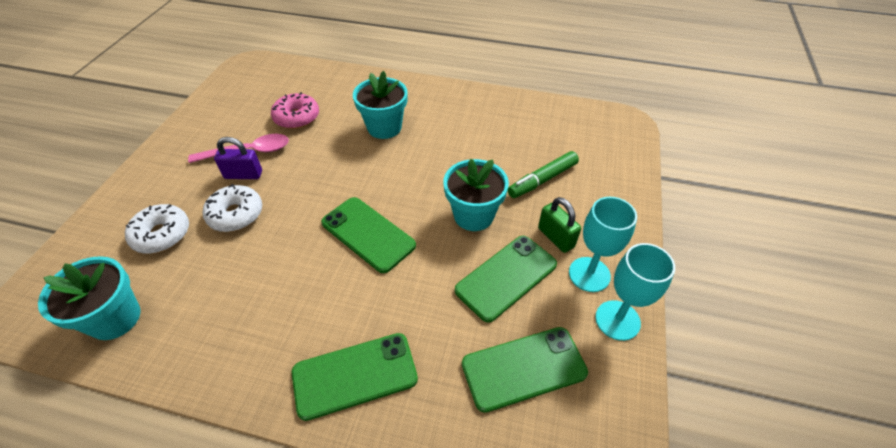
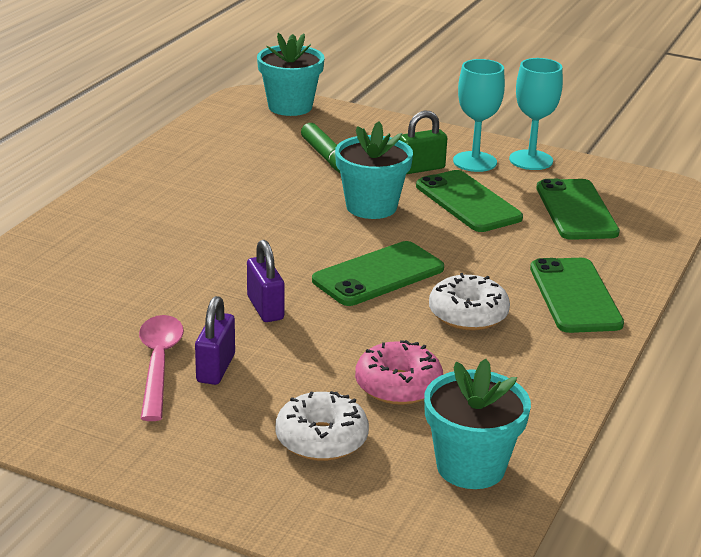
camera: 80 degrees left, 20 degrees down
(236, 214) = (303, 373): white donut -> white donut (468, 314)
(297, 117) = (92, 318): pink donut -> pink donut (398, 385)
(314, 183) = (265, 308): none -> purple padlock
(384, 127) = (167, 246): turquoise flower pot -> turquoise flower pot (290, 107)

